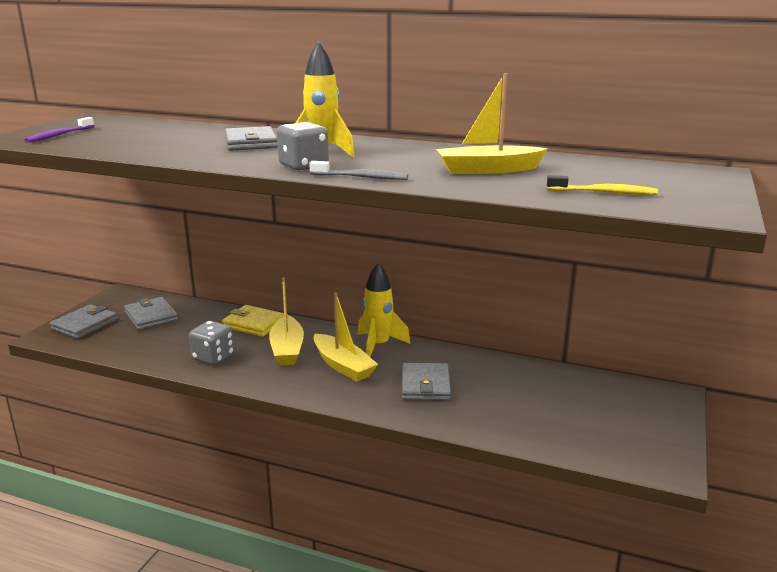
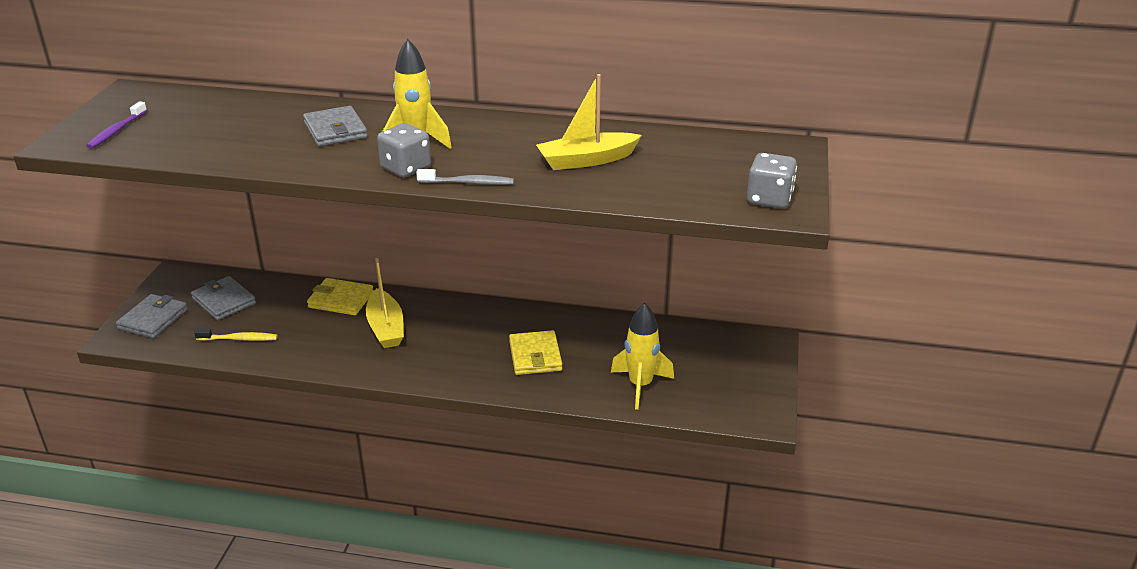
camera: 10 degrees left, 10 degrees up
(213, 357) = (311, 346): grey dice -> grey dice (769, 199)
(343, 366) = (448, 342): yellow boat -> none
(378, 346) = (479, 314): yellow rocket -> yellow rocket (640, 386)
(425, 385) = (535, 356): grey wallet -> yellow wallet
(604, 192) = (696, 188): yellow toothbrush -> yellow toothbrush (239, 339)

